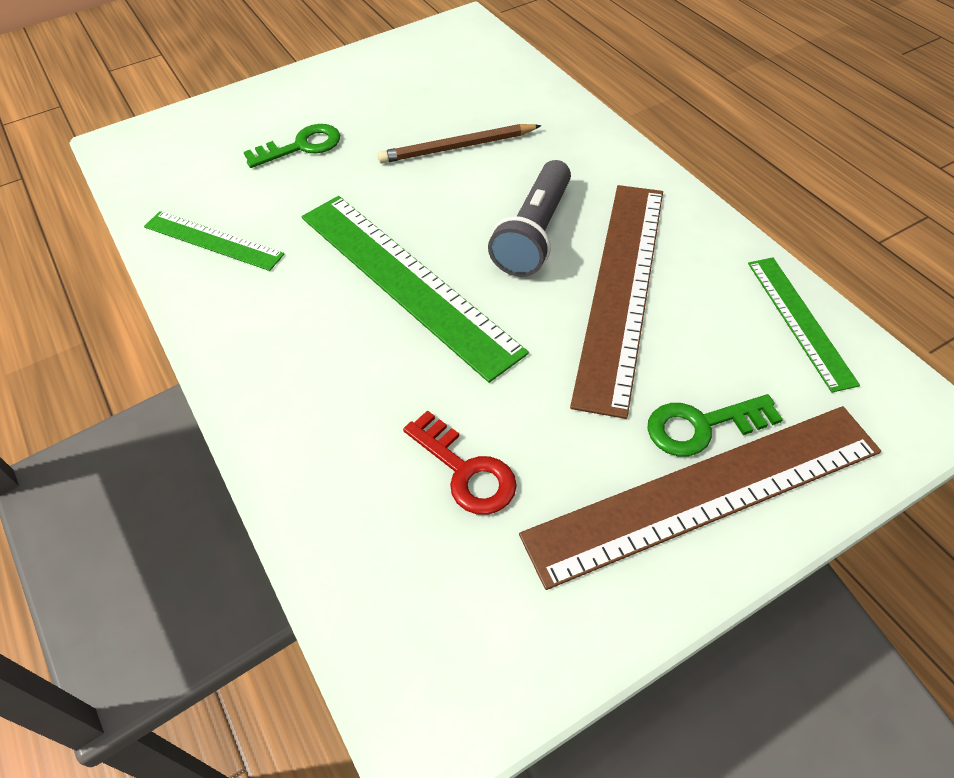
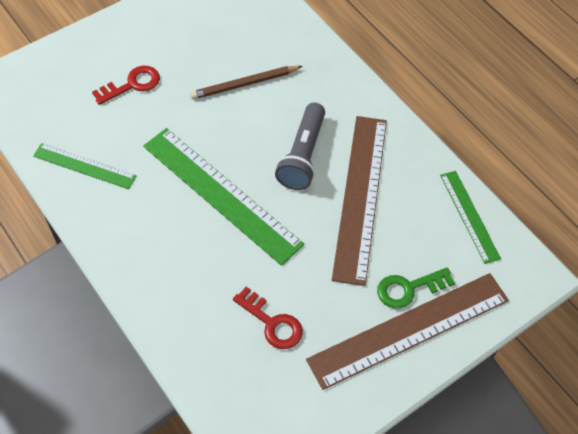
camera: 10 degrees left, 5 degrees up
(301, 146) = (132, 85): green key -> red key

